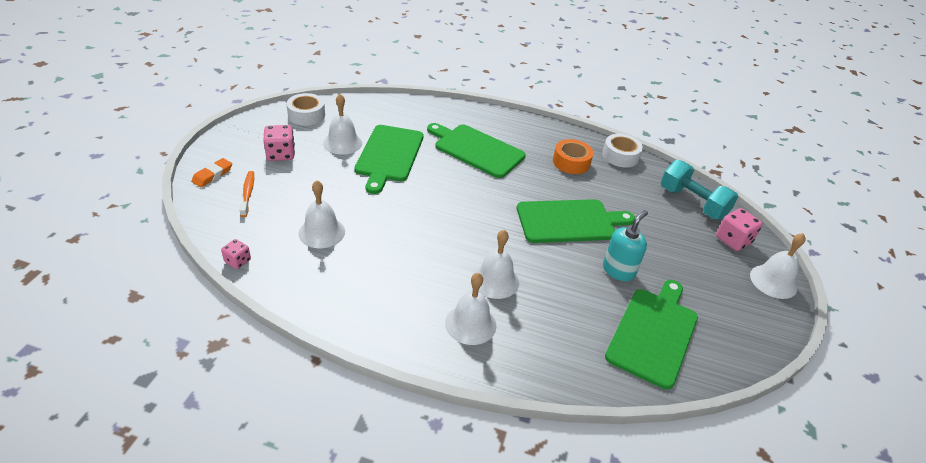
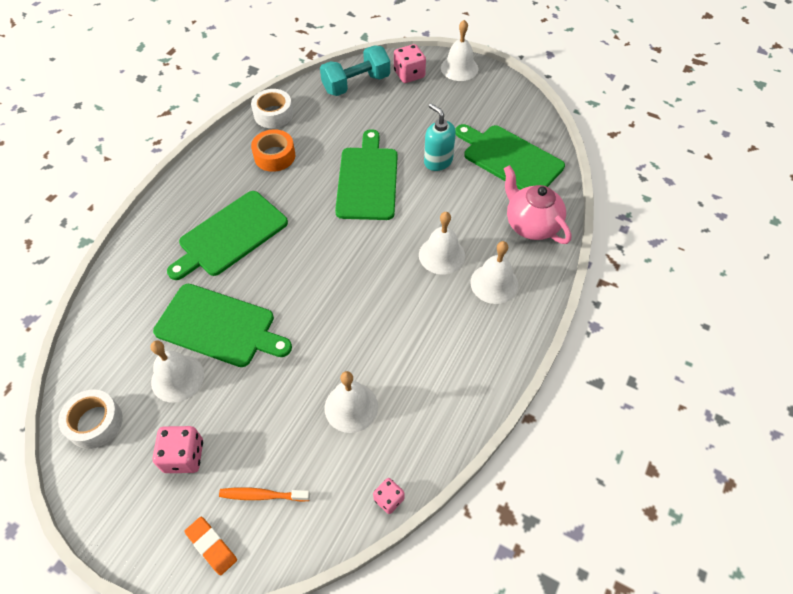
camera: 75 degrees left, 15 degrees up
(561, 355) = (531, 225): none -> pink teapot

